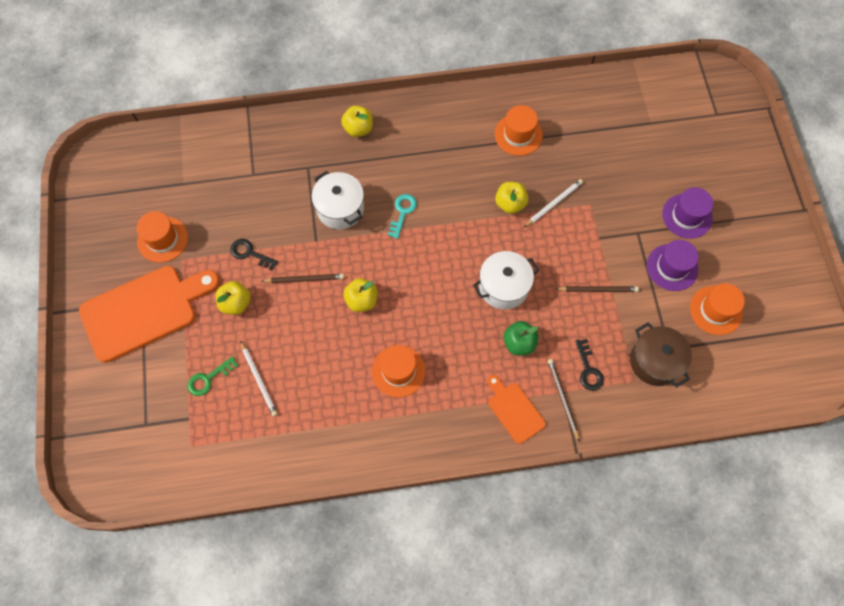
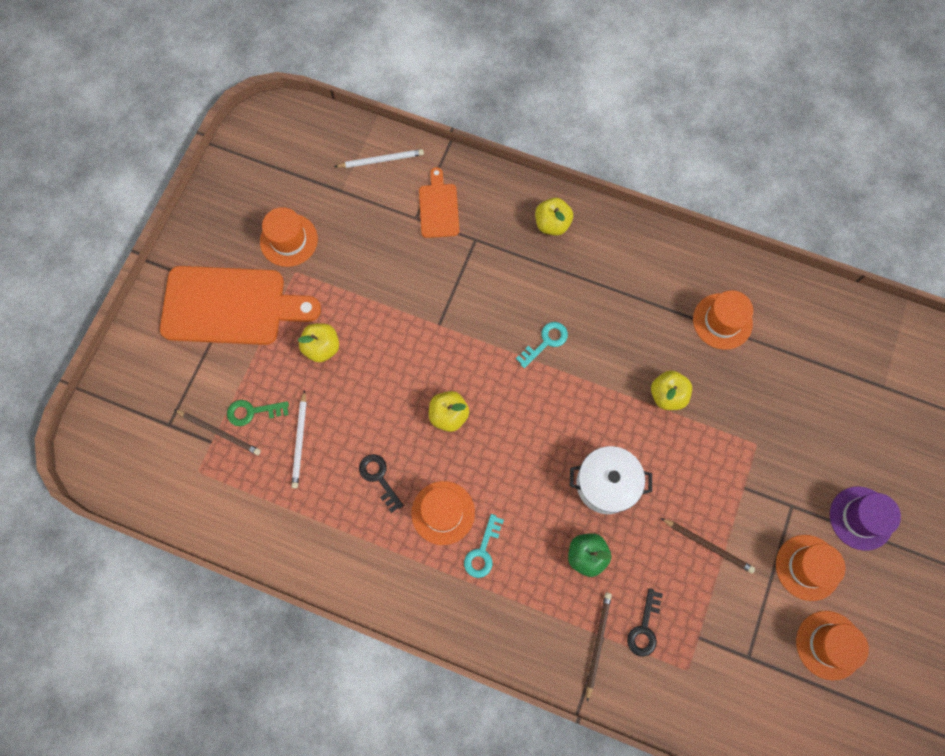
camera: 30 degrees right, 5 degrees up
(250, 253) = (365, 302): black key -> black key (379, 478)
(304, 279) = (404, 359): brown pencil -> brown pencil (219, 432)
(340, 208) = (483, 302): white pot -> none
(444, 382) = (482, 551): none -> turquoise key
(514, 410) = (538, 626): orange cutting board -> orange cutting board (438, 208)
(553, 203) = (716, 421): white pencil -> white pencil (381, 160)
(655, 361) = (723, 662): brown pot -> none
(672, 267) = (807, 567): purple hat -> orange hat

